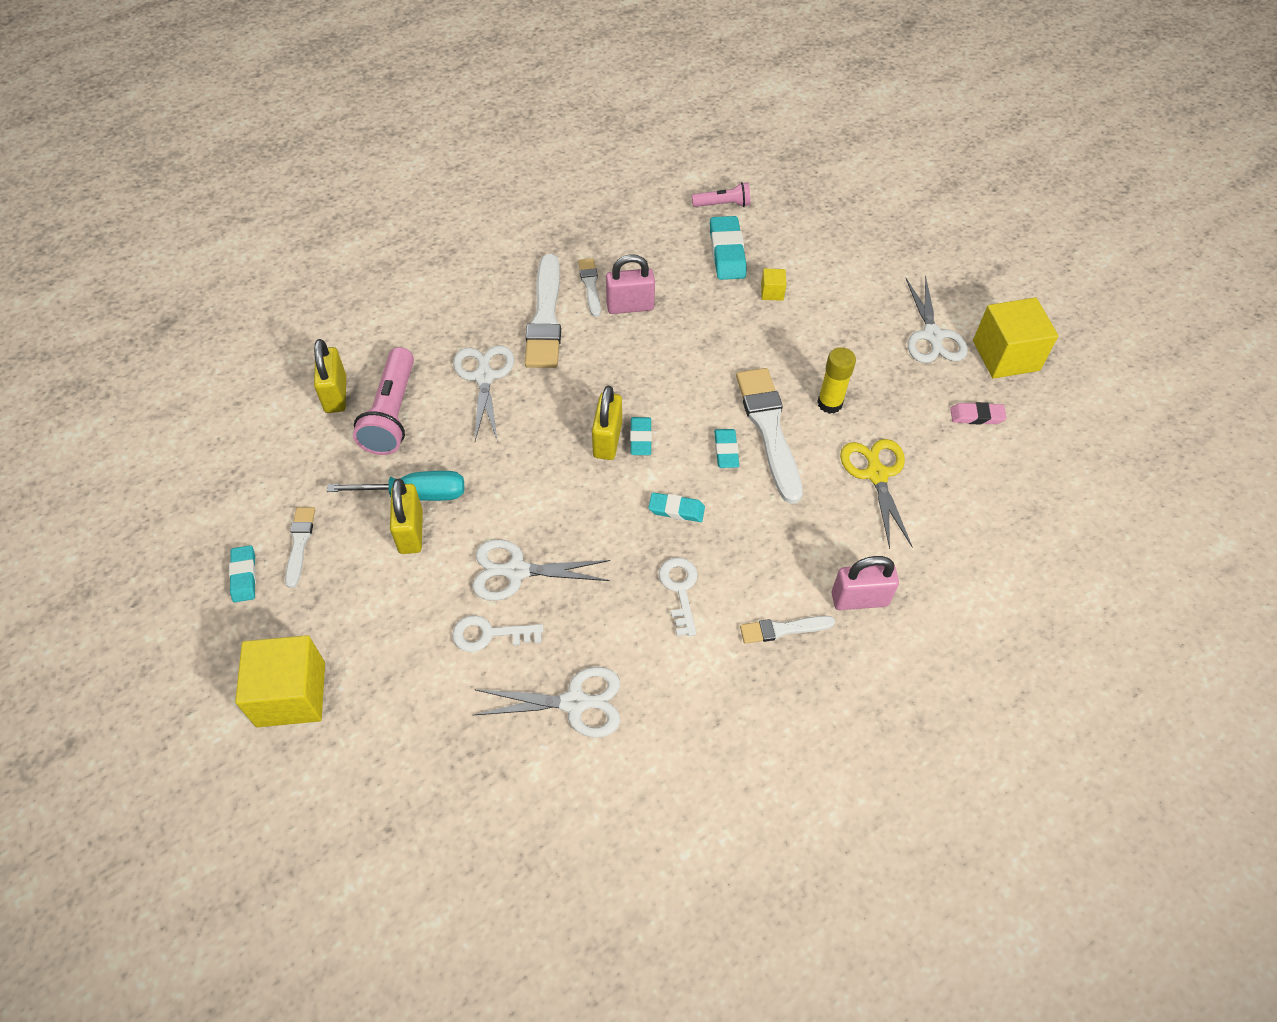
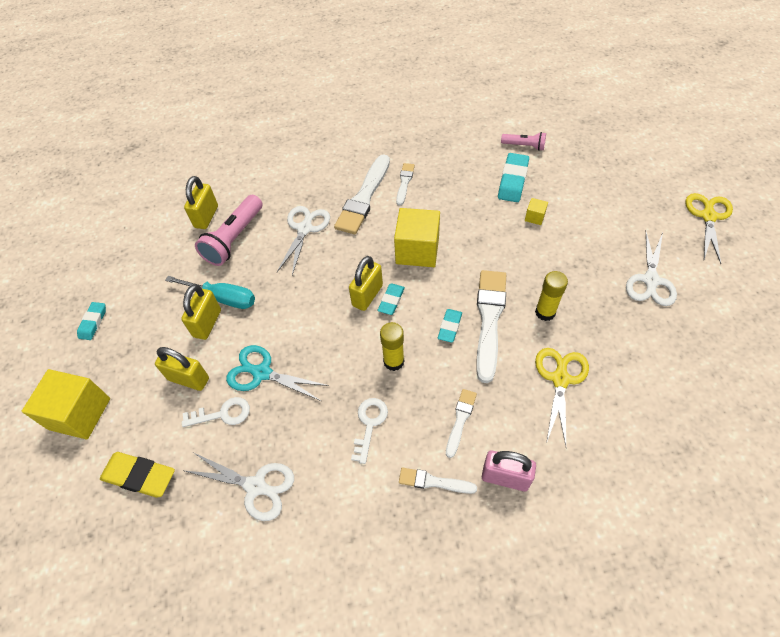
camera: 25 degrees right, 0 degrees up
(299, 543) = (136, 310): white brush -> white brush (460, 420)
(417, 740) = (139, 476): none -> yellow eraser
(421, 607) = (189, 379): none -> yellow padlock
(489, 634) = (222, 414): white key -> white key turned 150 degrees clockwise
(516, 571) = (262, 373): white scissors -> turquoise scissors
(630, 306) = (426, 203): pink padlock -> none
(676, 510) = (393, 361): turquoise eraser -> yellow glue stick
(968, 245) = (708, 216): none -> yellow scissors
(976, 416) = (664, 355): pink eraser -> none
(1006, 355) = (708, 312): yellow cube -> yellow cube (417, 250)

